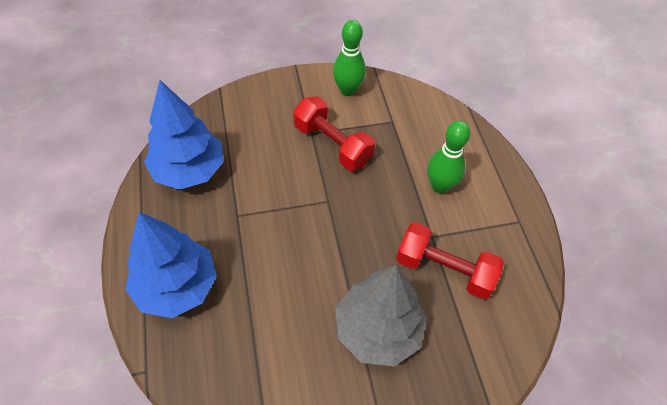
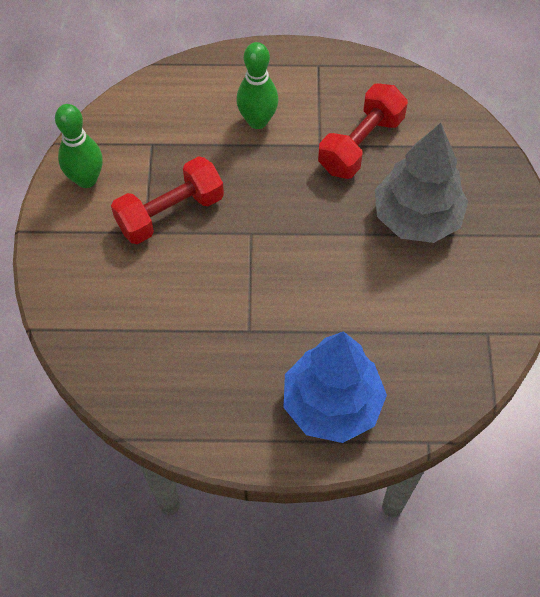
camera: 75 degrees left, 5 degrees up
(189, 170) = (166, 379): blue tree -> none

